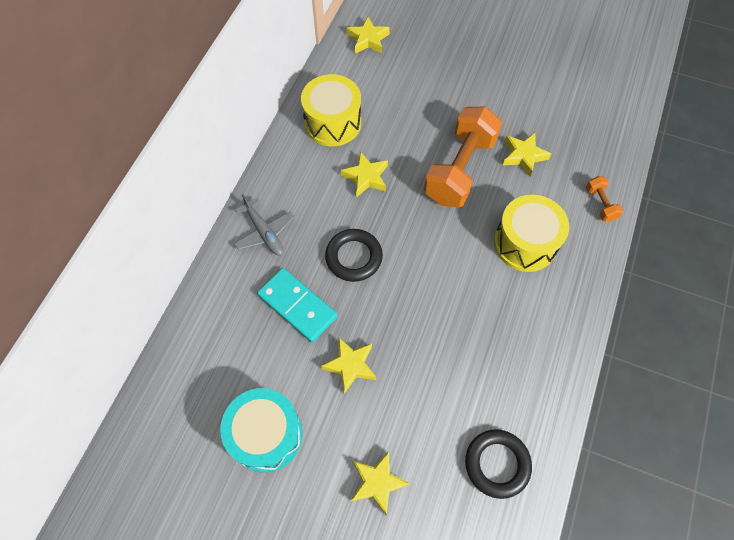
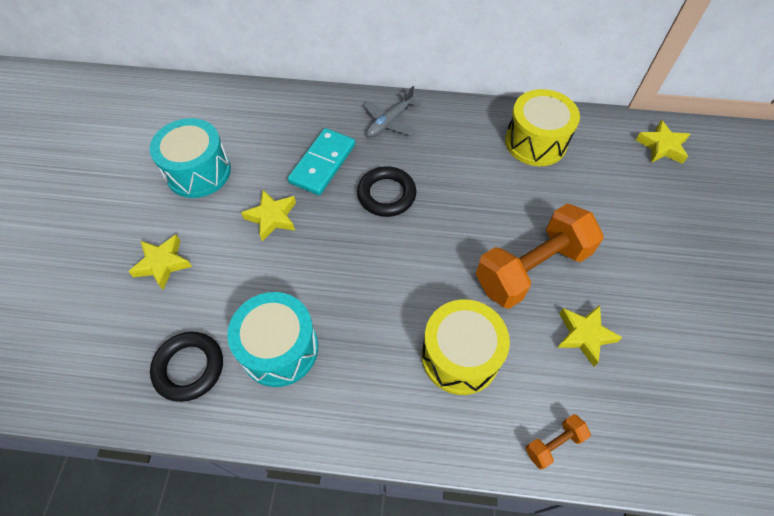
camera: 75 degrees right, 5 degrees down
(366, 177) = (482, 184): yellow star -> none
(459, 169) = (531, 268): orange dumbbell -> orange dumbbell turned 45 degrees counterclockwise
(493, 381) = (279, 349): none -> turquoise drum

